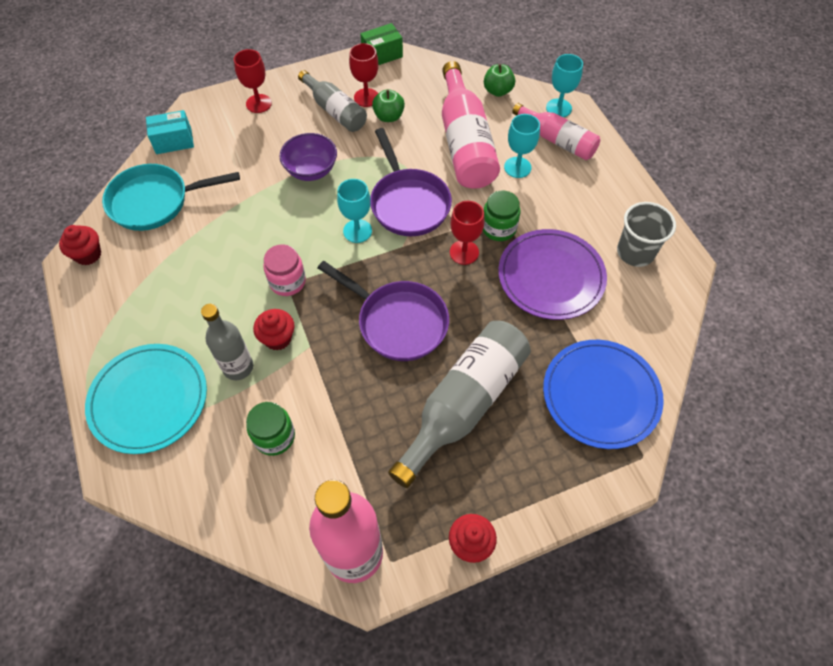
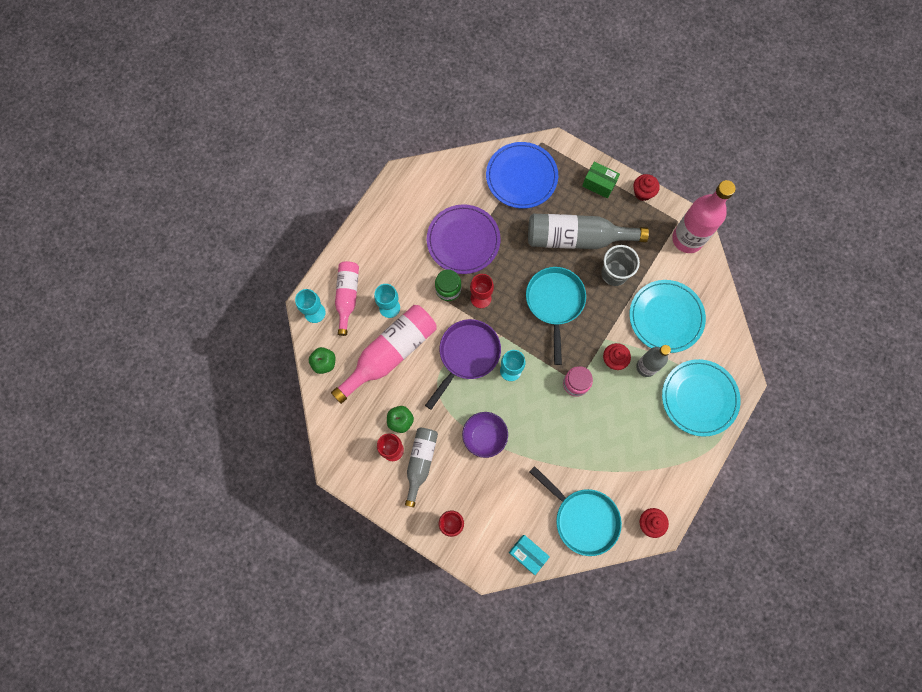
camera: 125 degrees left, 15 degrees up
(274, 436) = (666, 317): green jar -> turquoise plate
(382, 55) = (340, 471): green box -> green box (599, 184)
(398, 322) = (555, 303): purple pan -> turquoise pan
(635, 252) = (412, 205): grey cup -> grey cup (614, 273)

